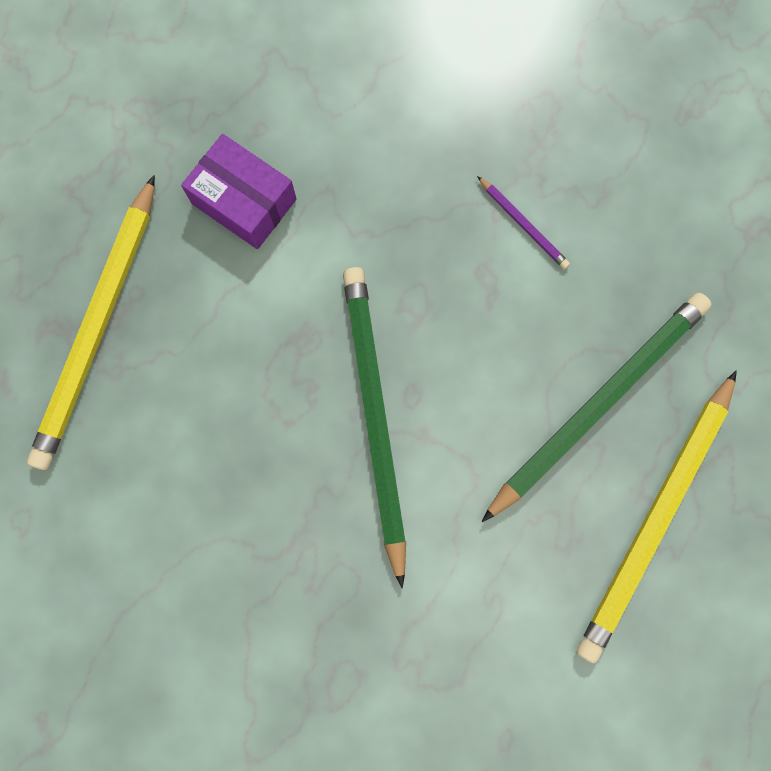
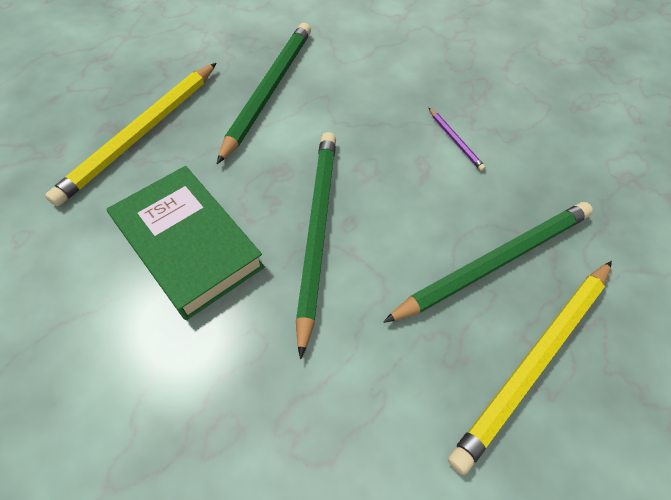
camera: 10 degrees right, 20 degrees down
(227, 478) = (189, 245): none -> green book
(244, 201) = (268, 90): purple box -> green pencil

